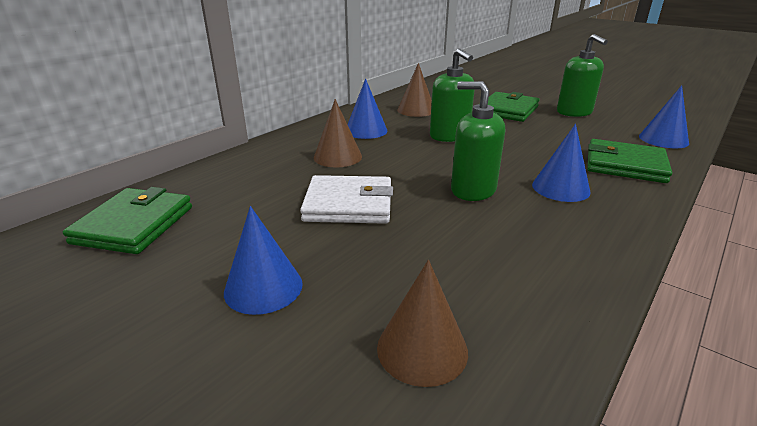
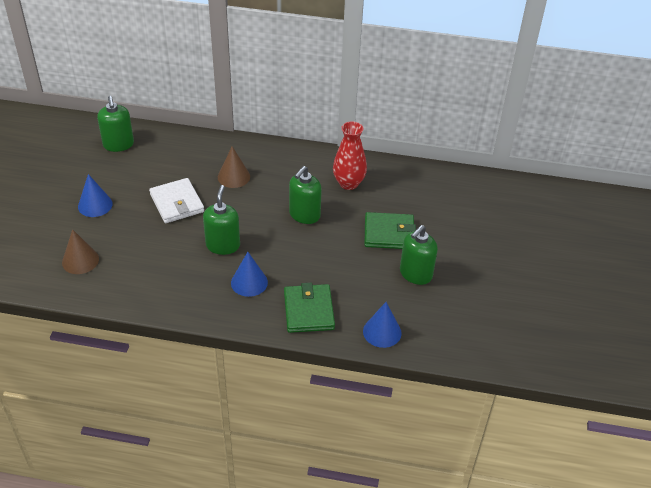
camera: 60 degrees right, 15 degrees up
(134, 225) = (118, 144): green wallet -> green soap dispenser
(366, 130) = (286, 173): blue cone -> none
(416, 110) = (348, 183): brown cone -> red vase

